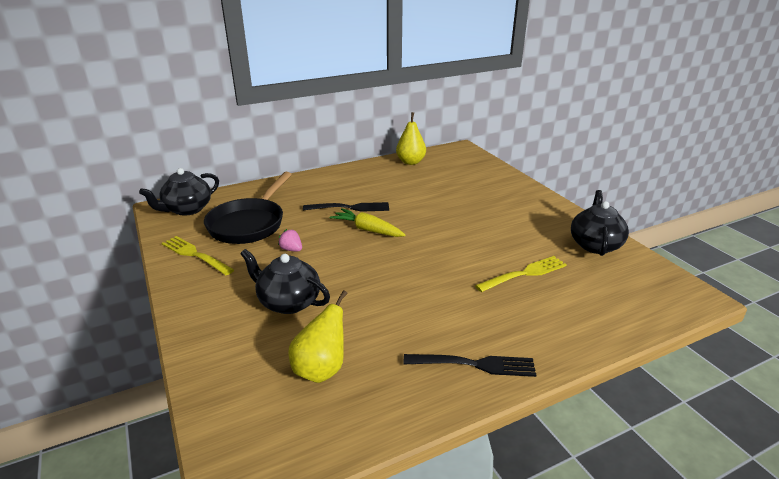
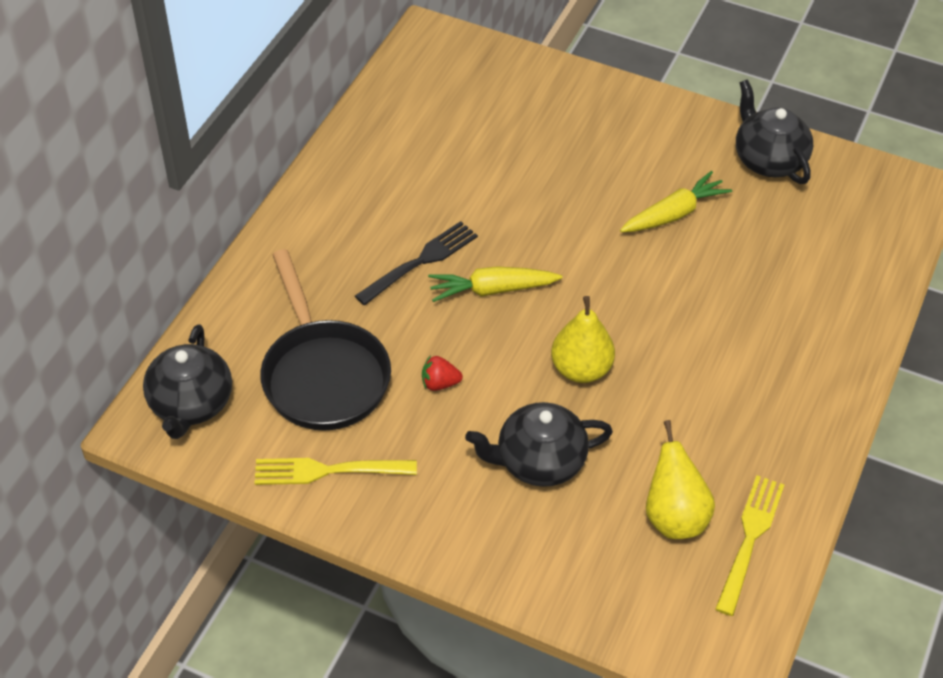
camera: 40 degrees left, 20 degrees up
(291, 249) = (439, 383): pink strawberry -> red strawberry
(410, 162) = (391, 110): yellow pear -> yellow pear (581, 369)
(474, 364) = (801, 413): black fork -> none
(506, 242) = (674, 213): none -> yellow carrot
(524, 274) = (737, 256): yellow fork -> yellow fork (749, 539)

